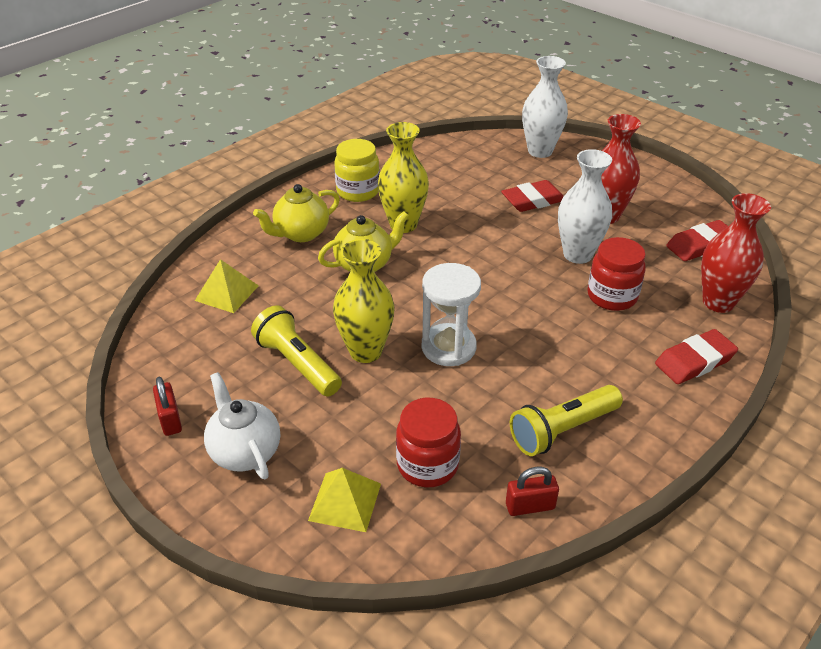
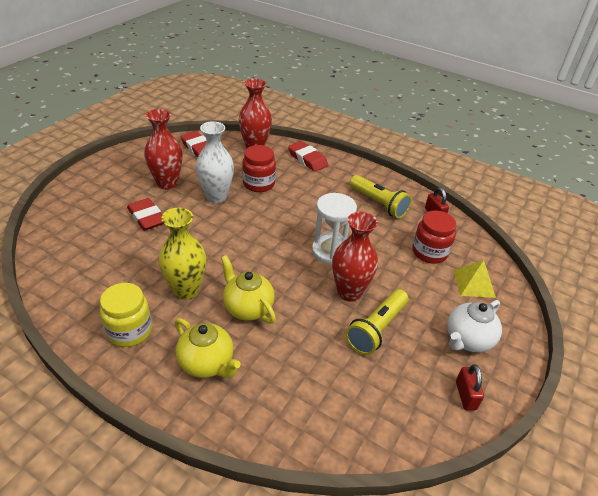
camera: 105 degrees left, 0 degrees up
(170, 419) = (465, 395): red padlock -> red padlock turned 60 degrees counterclockwise
(226, 293) = (309, 402): yellow pyramid -> none
(365, 351) = (349, 292): yellow vase -> red vase
(540, 151) = (67, 214): white vase -> none

